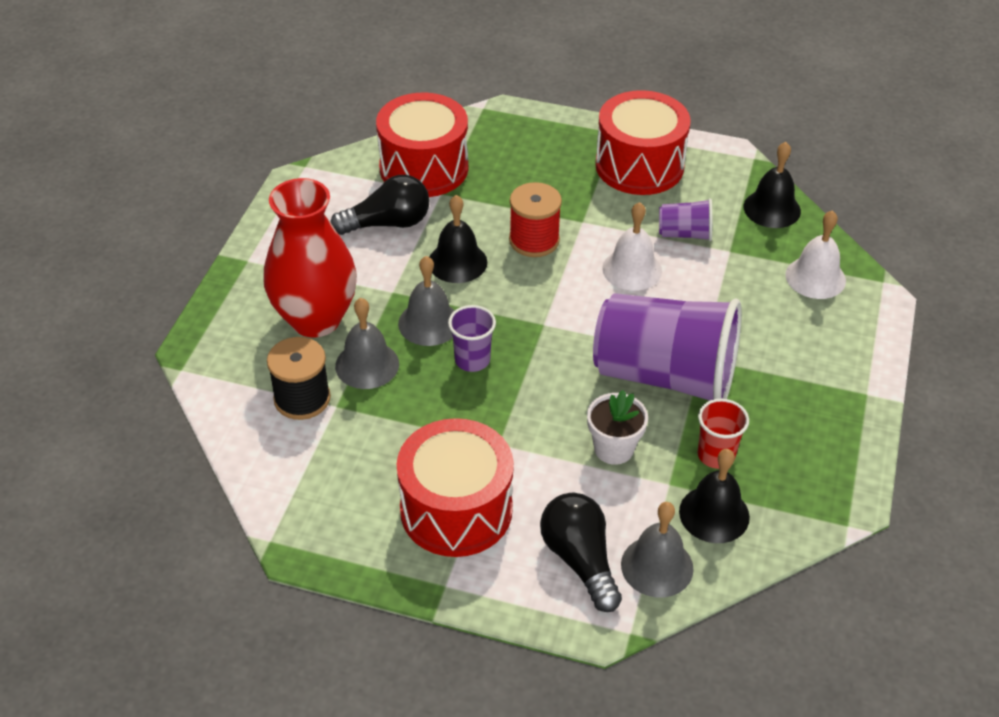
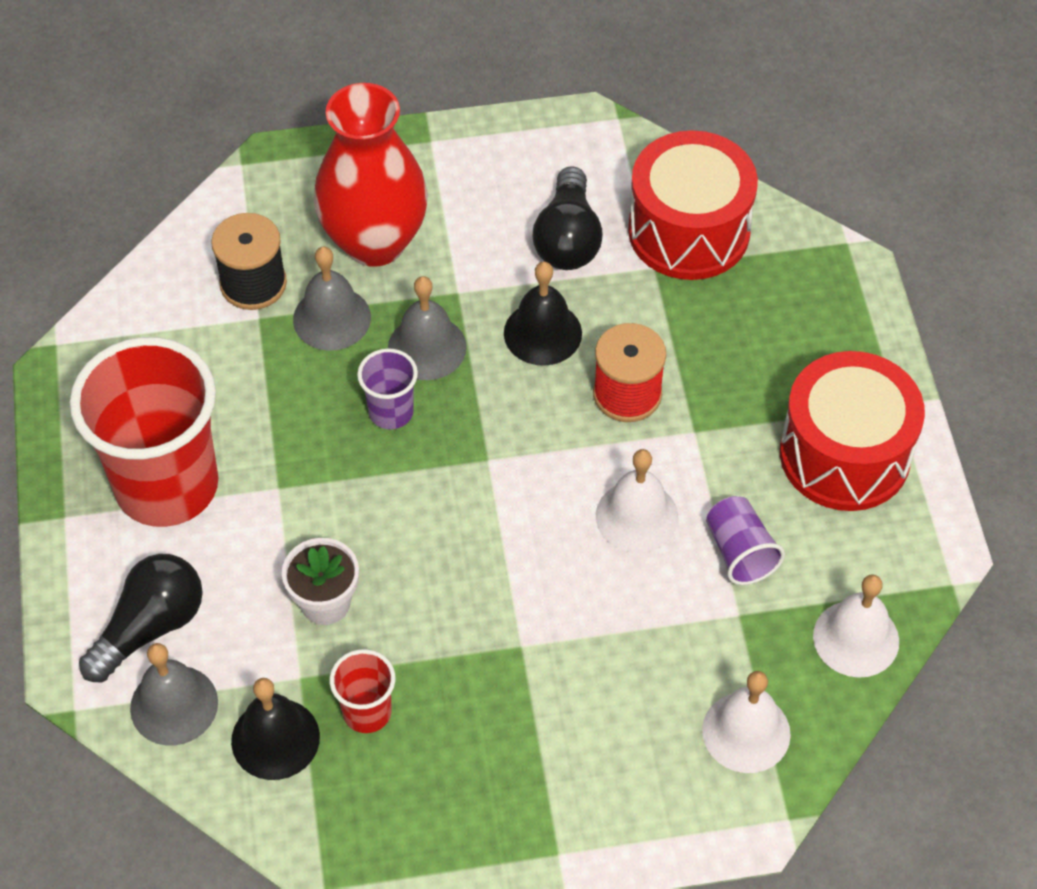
camera: 65 degrees right, 10 degrees up
(388, 223) = (568, 239): black light bulb -> black light bulb turned 45 degrees clockwise
(456, 510) = (167, 485): red drum -> red cup
(665, 375) = (470, 615): purple cup -> none
(772, 208) = (856, 638): black bell -> white bell

